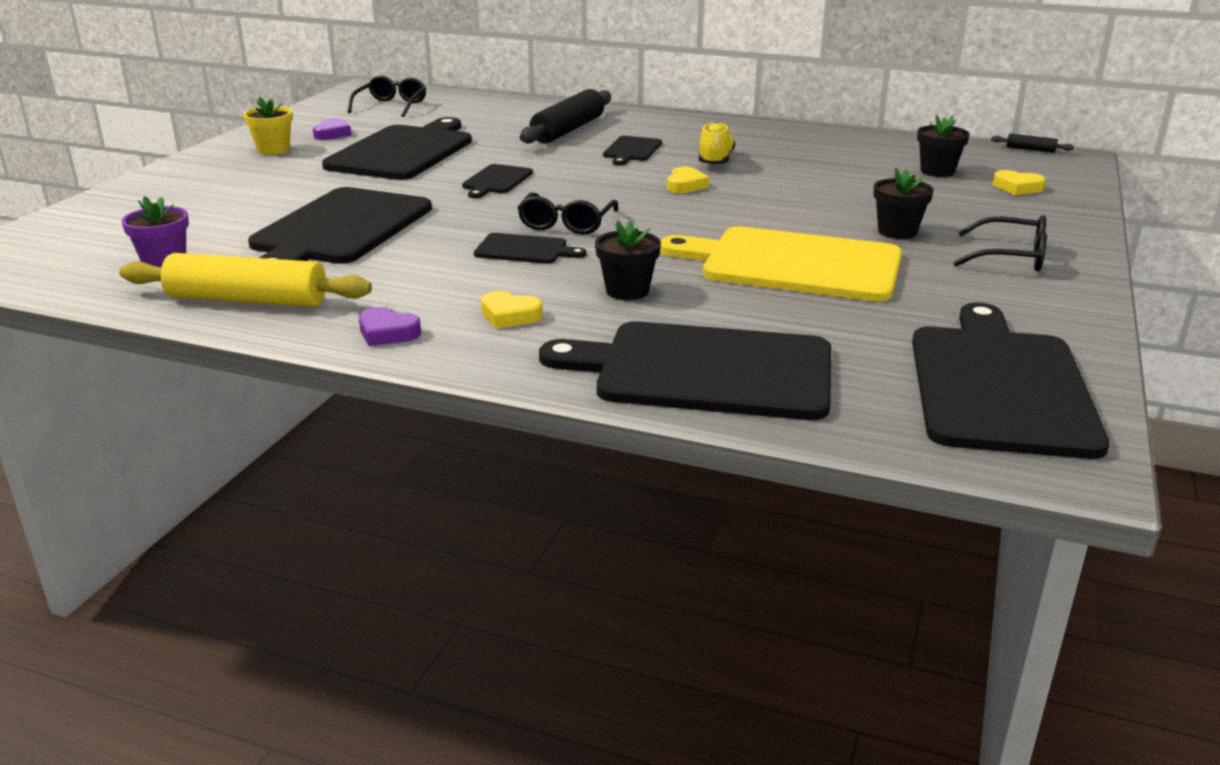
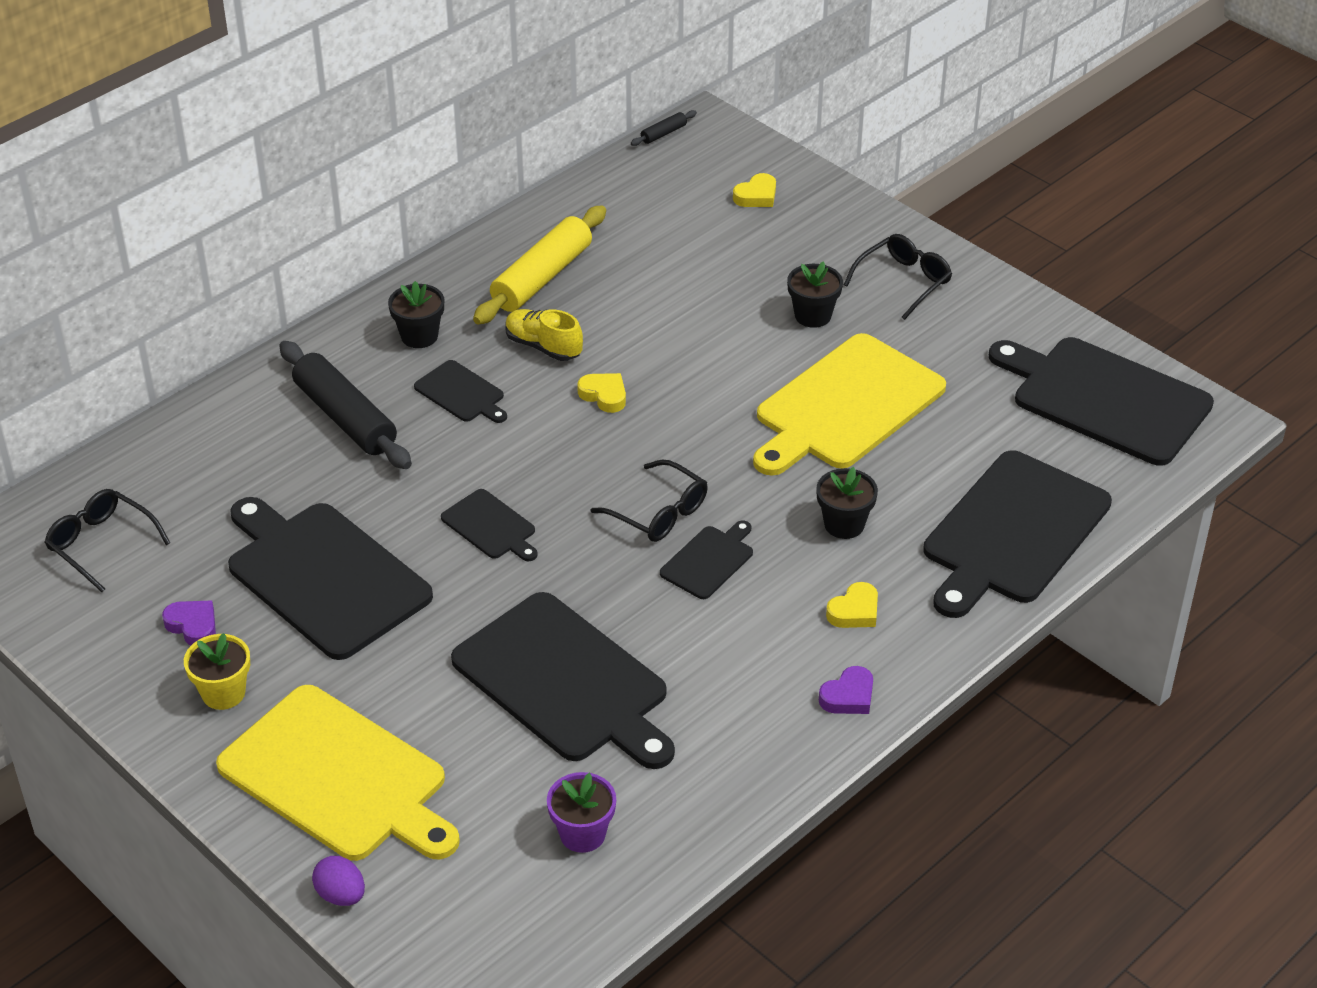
camera: 65 degrees left, 15 degrees up
(85, 208) = (341, 895): none -> purple egg
(204, 188) = (338, 777): none -> yellow cutting board
(247, 300) = (720, 780): yellow rolling pin -> yellow rolling pin (542, 278)
(937, 171) = (681, 219): black flower pot -> black flower pot (419, 336)

